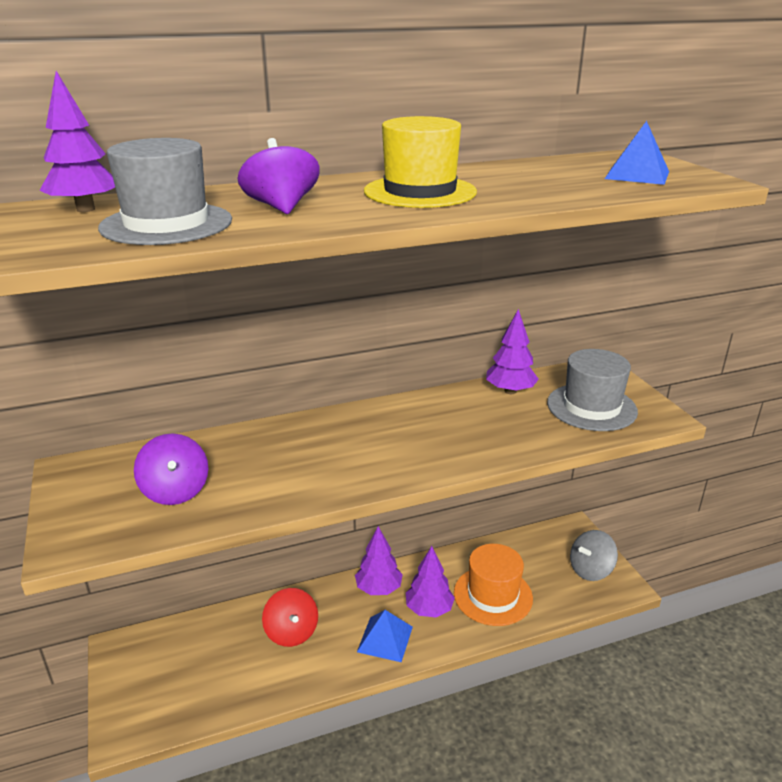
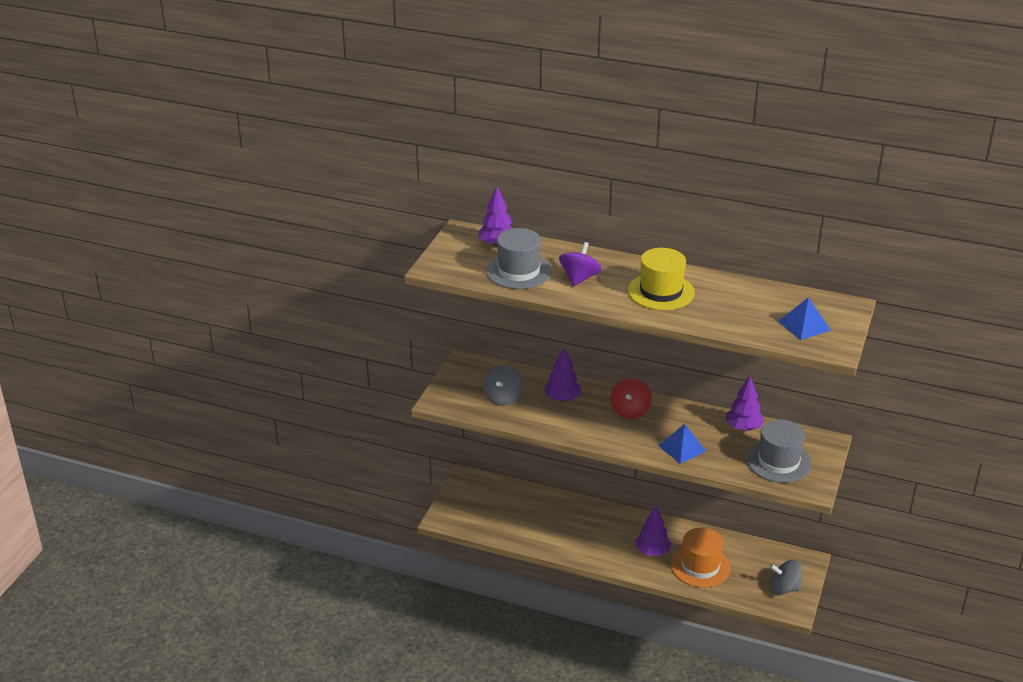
camera: 40 degrees right, 5 degrees up
(175, 491) = (503, 398): purple spinning top -> grey spinning top
(291, 632) = (562, 519): red spinning top -> red spinning top (630, 411)
(378, 589) = (634, 524): purple tree -> purple tree (562, 399)
(385, 639) = (610, 552): blue pyramid -> blue pyramid (682, 448)

